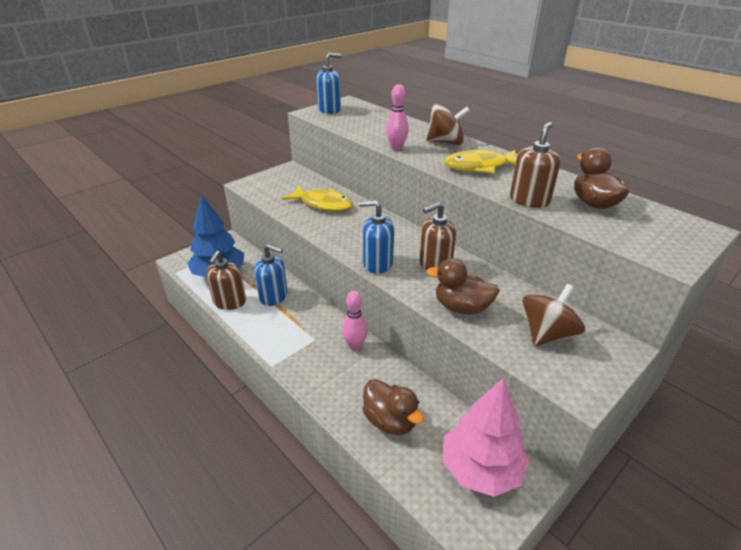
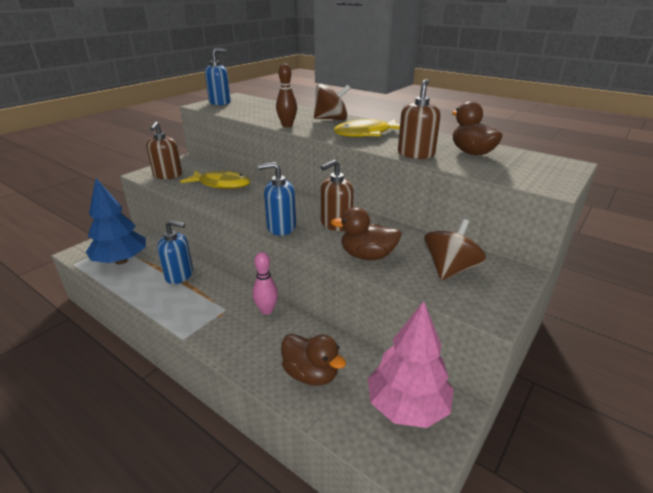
camera: 10 degrees left, 5 degrees down
(229, 302) = (133, 285): brown soap dispenser -> brown soap dispenser (167, 175)
(396, 148) = (287, 125): pink bowling pin -> brown bowling pin

